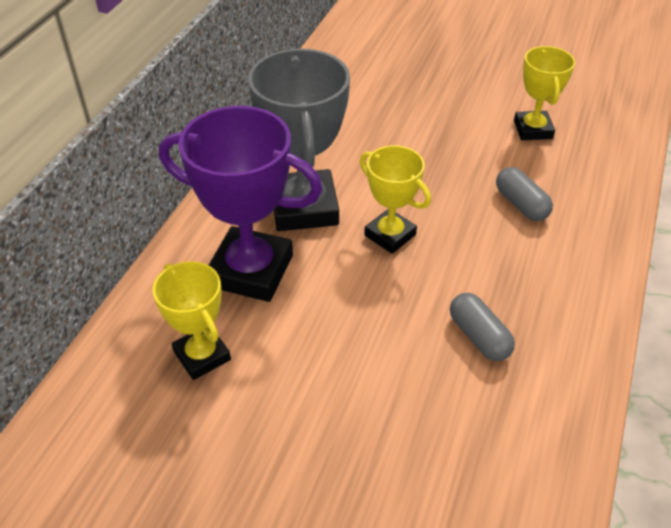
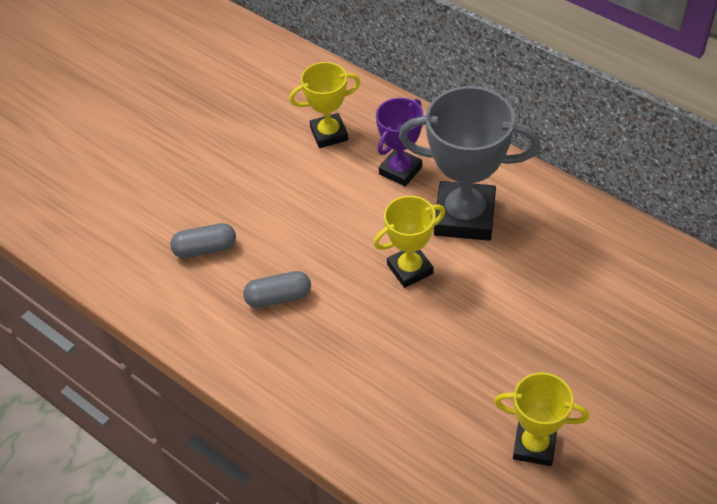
camera: 110 degrees right, 5 degrees up
(251, 271) = (400, 170): purple trophy -> purple trophy, size x0.59
(521, 204) = (417, 385): grey capsule -> grey capsule (205, 249)

